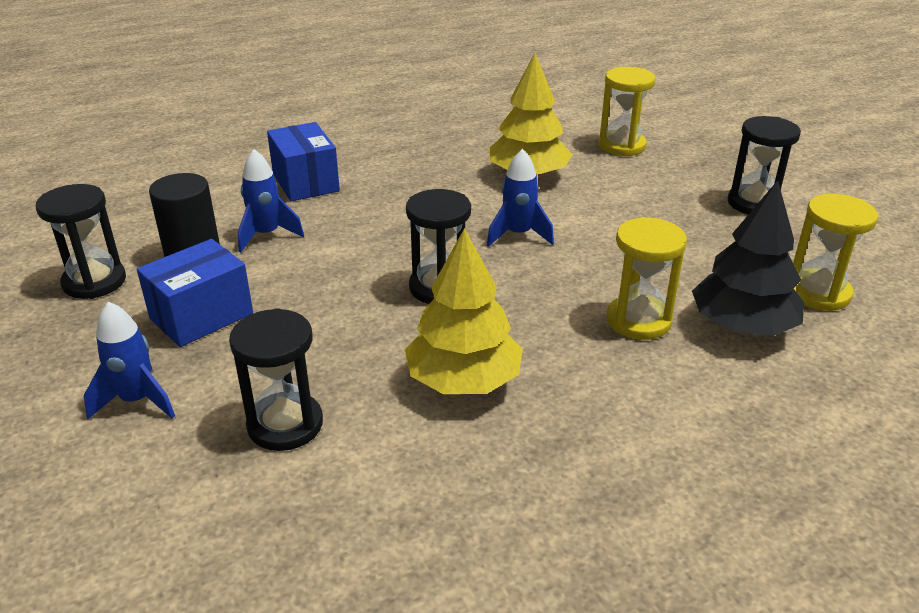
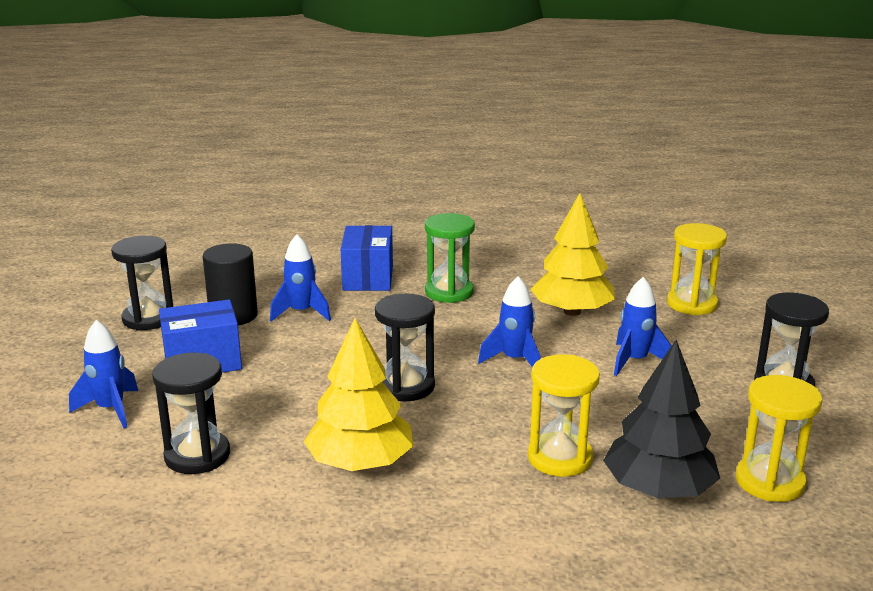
camera: 25 degrees right, 10 degrees down
(399, 180) = (449, 292): none -> green hourglass
(621, 210) = (635, 361): none -> blue rocket

